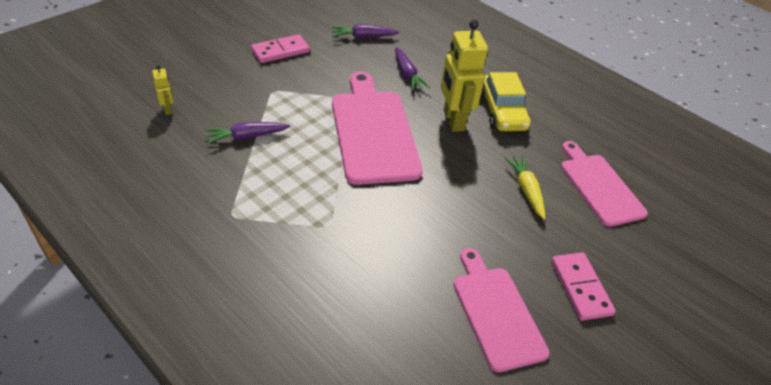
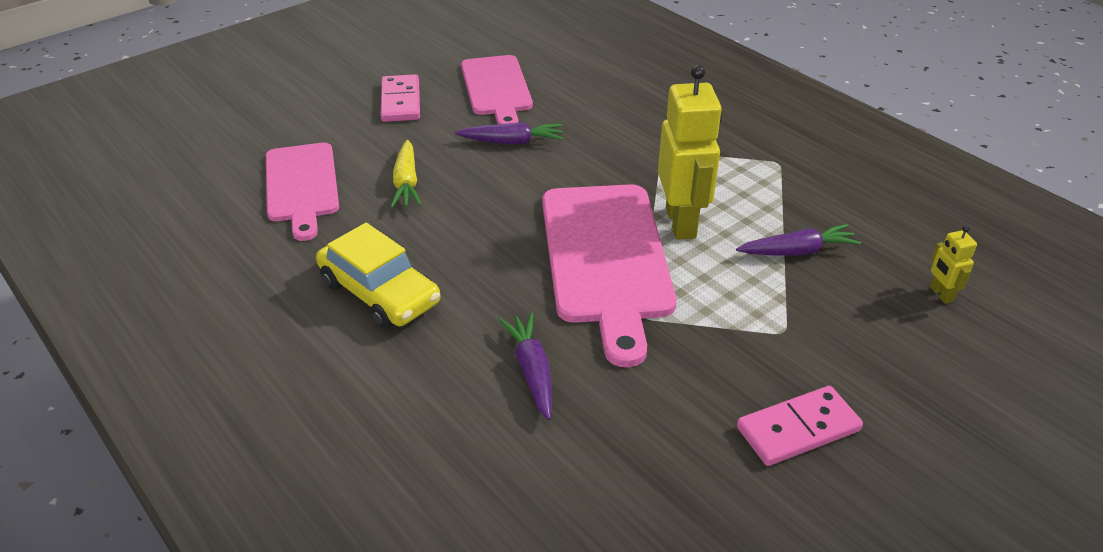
camera: 170 degrees left, 5 degrees down
(364, 37) = (617, 479): purple carrot -> purple carrot (511, 142)
(453, 120) = (472, 277): yellow robot -> yellow robot (681, 223)
(502, 111) = (379, 292): yellow car -> yellow car turned 135 degrees clockwise

